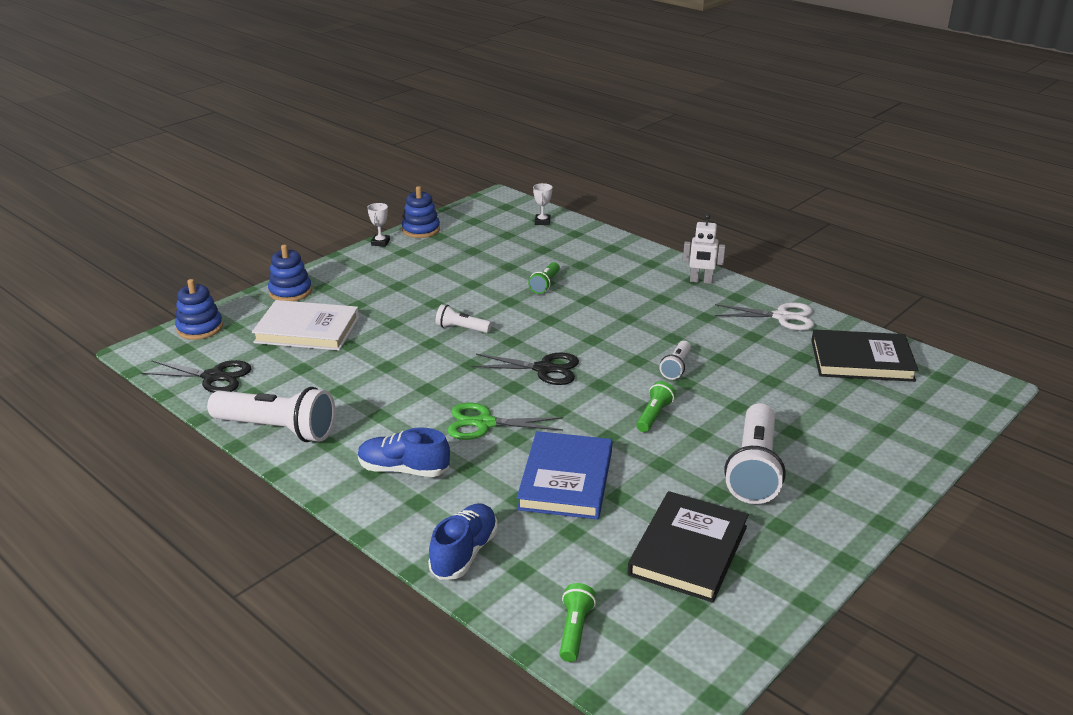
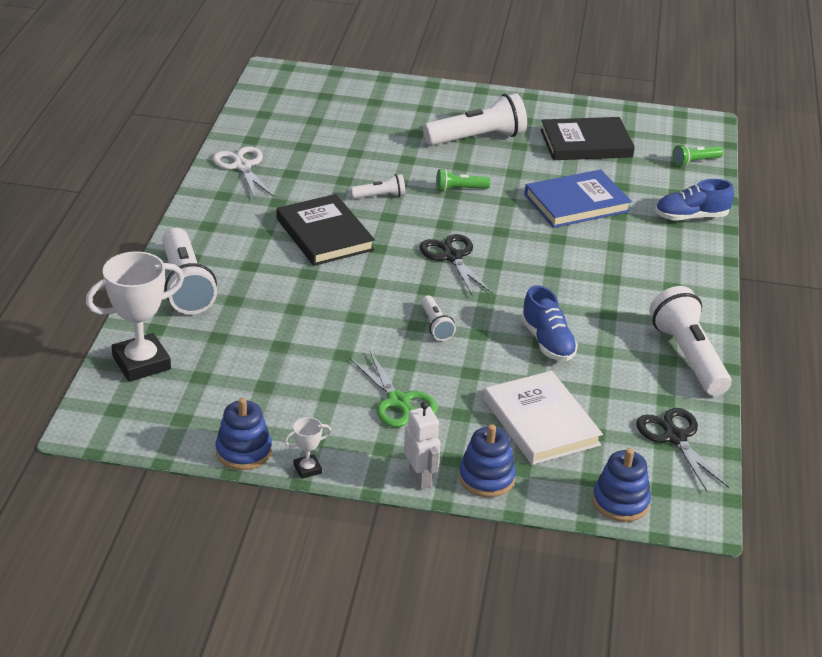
camera: 125 degrees left, 5 degrees up
(403, 469) = (652, 273): blue shoe -> blue shoe (547, 342)
(484, 423) = (558, 259): green scissors -> green scissors (398, 401)
(542, 222) = (141, 363): white trophy -> white trophy, size x2.21
(545, 284) = (300, 307): green flashlight -> none
(615, 253) = (185, 286): none -> white flashlight
(701, 281) = (207, 220): white robot -> white robot (420, 478)
(861, 360) = (283, 121): black book -> black book (324, 234)

